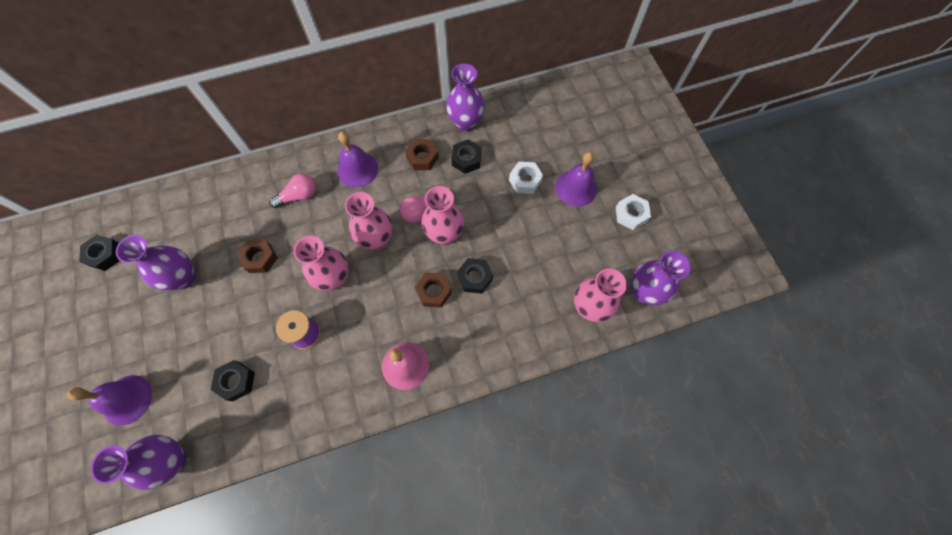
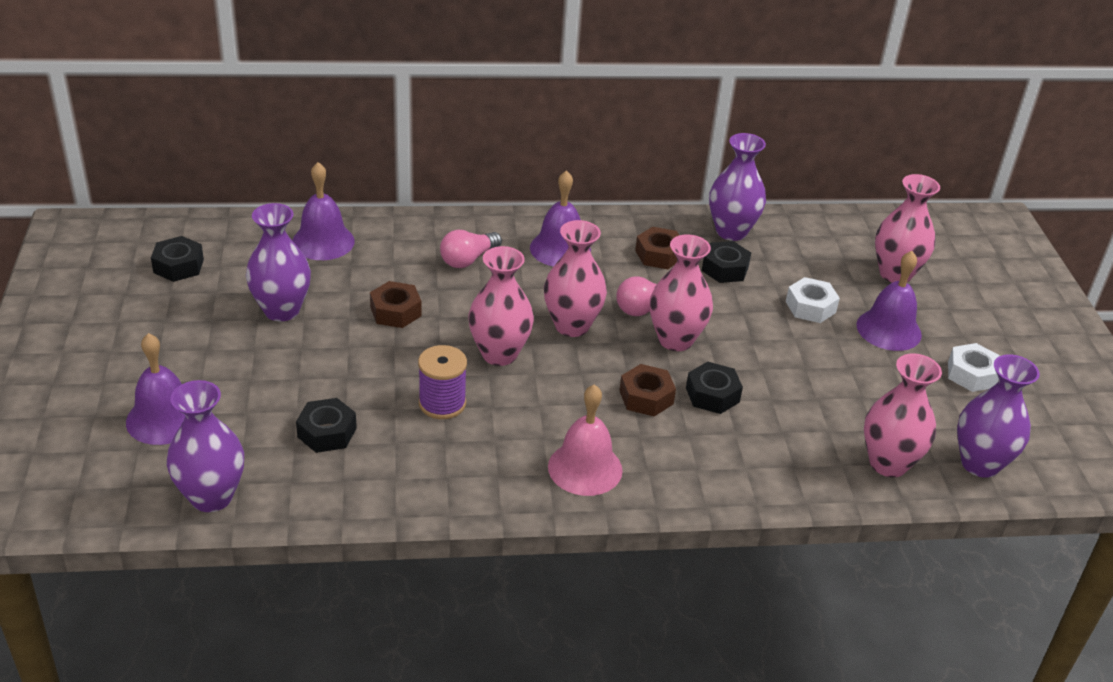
camera: 10 degrees right, 30 degrees down
(199, 205) = (323, 241): none -> purple bell
(299, 196) = (468, 259): pink light bulb -> pink light bulb turned 150 degrees clockwise
(574, 135) = (895, 274): none -> pink vase

